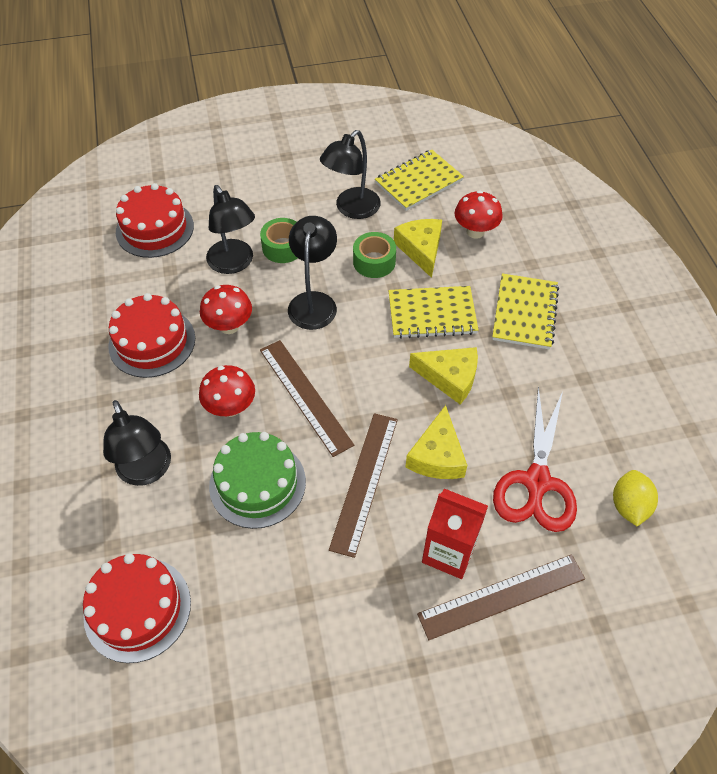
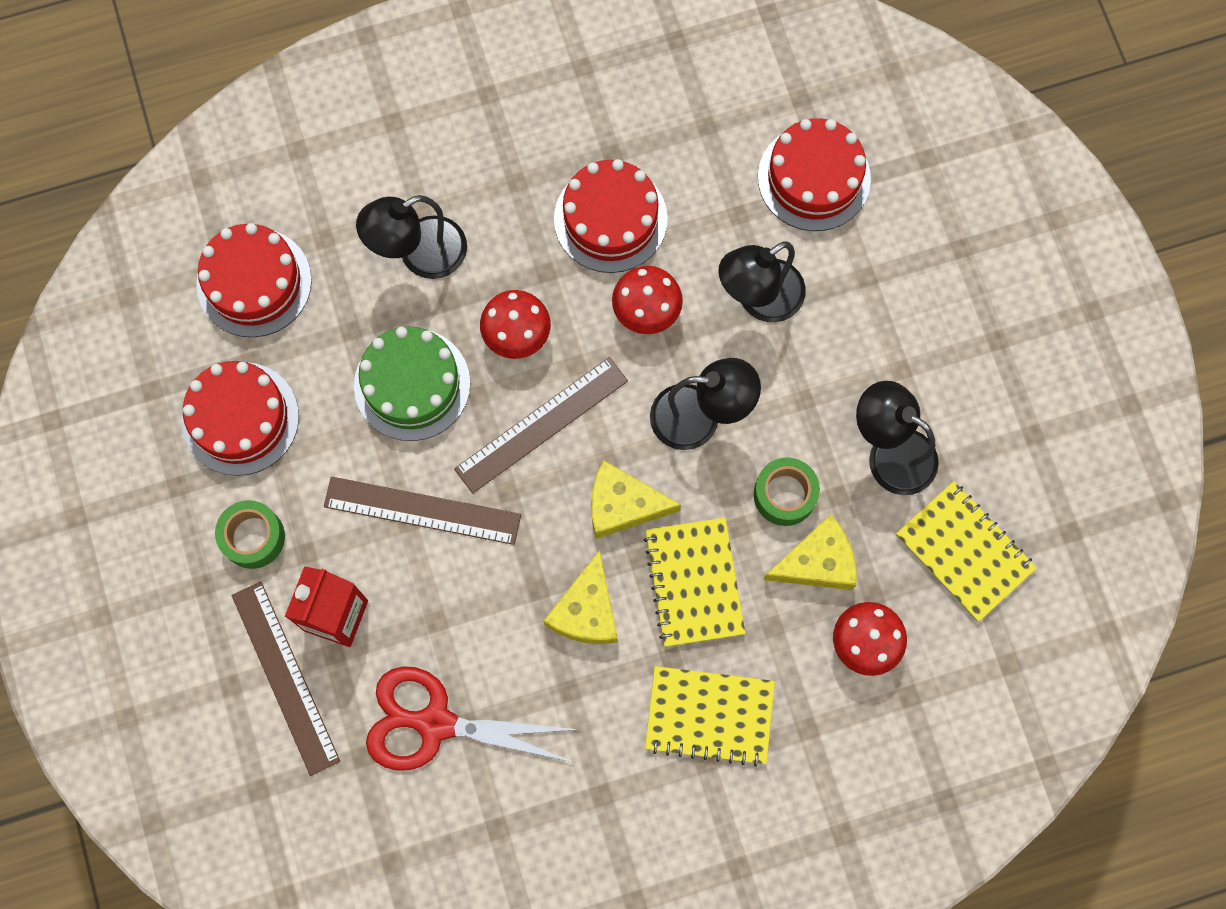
camera: 85 degrees right, 20 degrees up
(265, 626) = (240, 418): none -> red cake
(283, 247) = (798, 362): green tape -> green tape (253, 537)
(437, 456) = (465, 598): yellow cheese -> yellow cheese (623, 505)
(629, 506) = (409, 839): yellow lemon -> none

